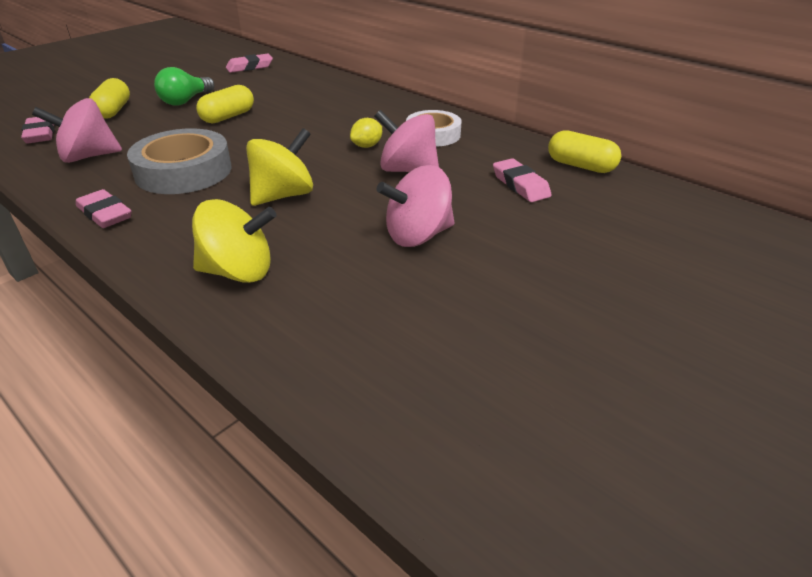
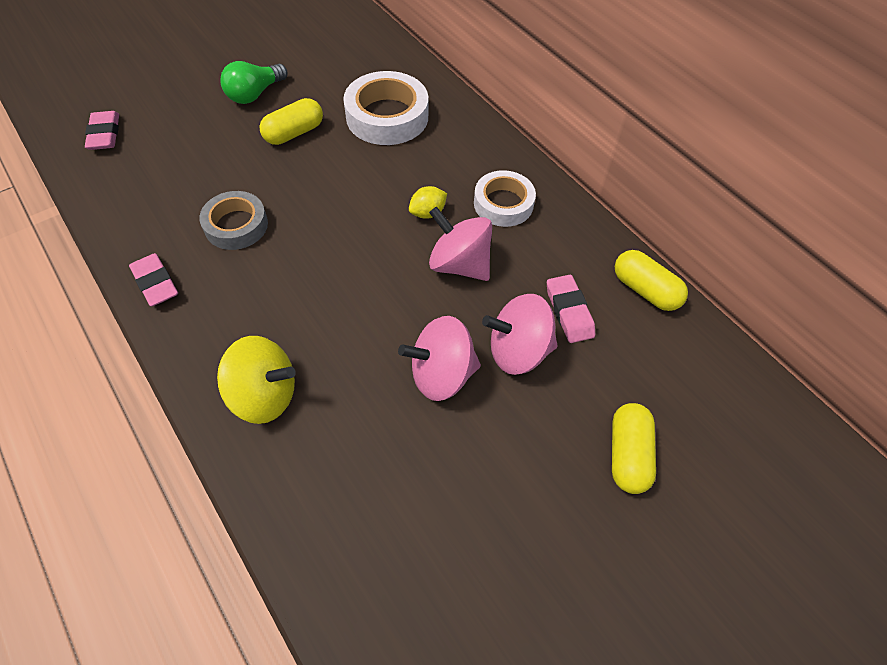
camera: 10 degrees right, 20 degrees up
(88, 157) = (148, 183): pink spinning top -> pink spinning top (518, 351)
(113, 111) = (179, 102): yellow capsule -> yellow capsule (627, 454)
(183, 171) = (236, 225): grey tape -> grey tape, size x0.66
(250, 67) = (333, 34): pink eraser -> none
(283, 195) = (326, 284): yellow spinning top -> none
(311, 101) = (387, 116): none -> white tape

